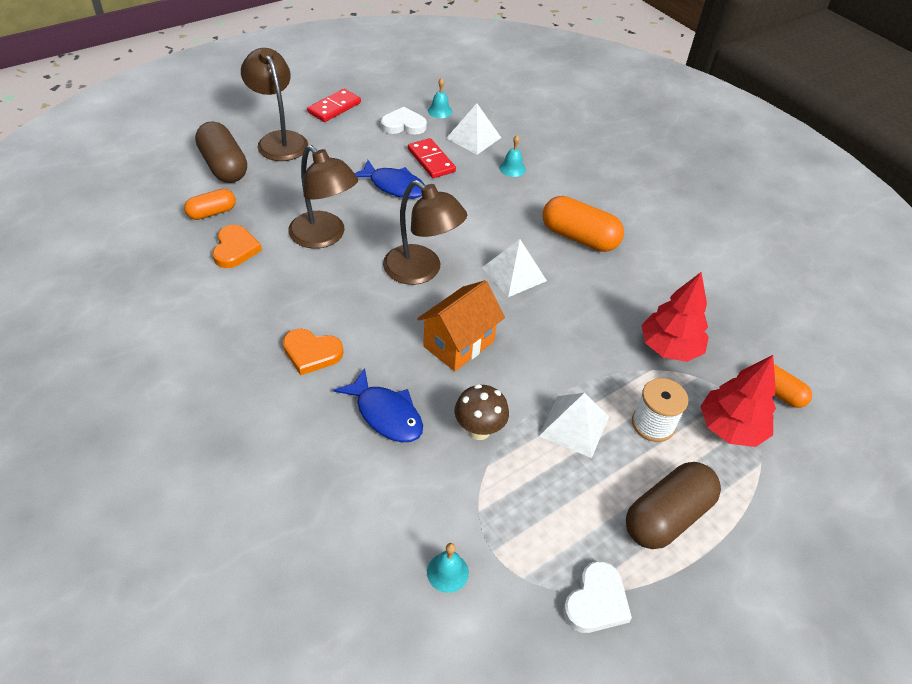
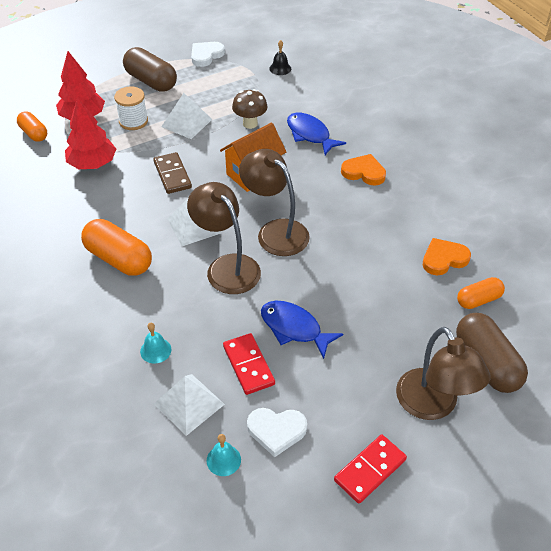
camera: 170 degrees left, 0 degrees up
(235, 249) = (444, 259): orange heart -> orange heart turned 60 degrees clockwise
(324, 237) = (364, 268): brown lamp -> brown lamp (227, 266)
(447, 572) = (280, 68): turquoise bell -> black bell
(562, 337) = (172, 175): none -> brown domino
(666, 516) = (151, 81): brown capsule -> brown capsule turned 75 degrees clockwise

